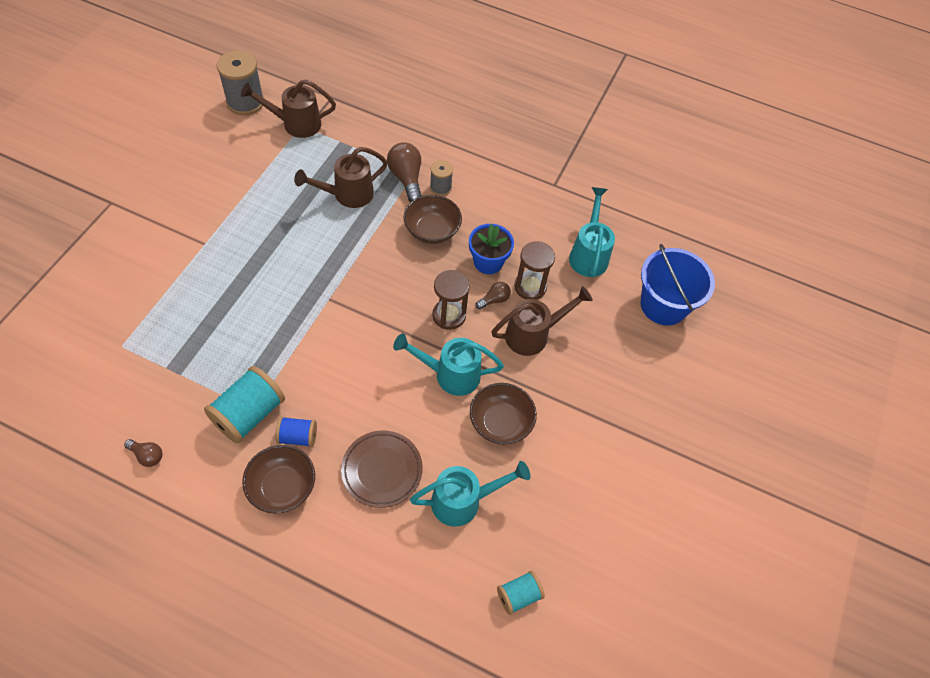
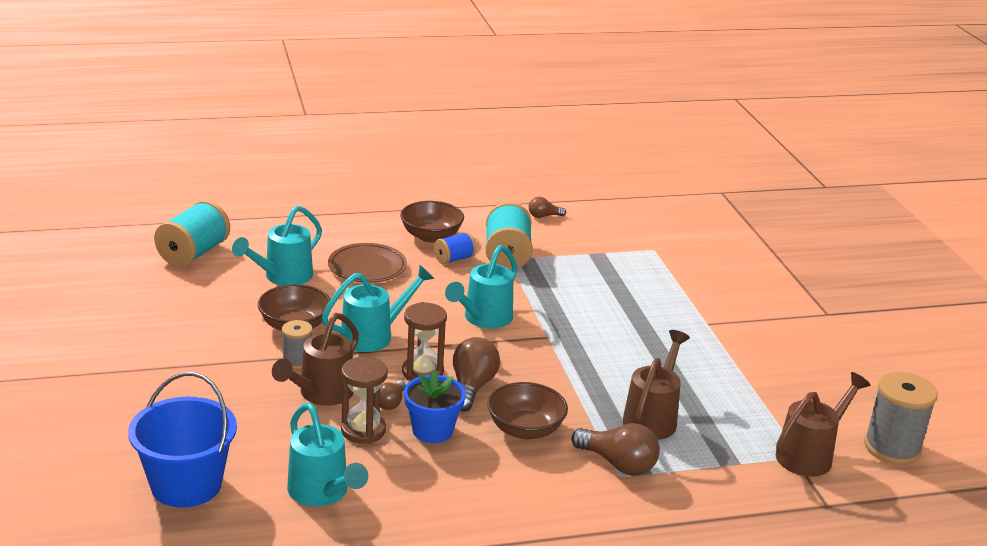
camera: 145 degrees right, 30 degrees down
(353, 344) = (484, 319): none -> turquoise watering can
(430, 282) = (472, 387): none -> brown light bulb
(440, 188) = (569, 474): grey spool -> grey spool (297, 361)
(518, 595) = (194, 253): turquoise spool -> turquoise spool, size x1.78

